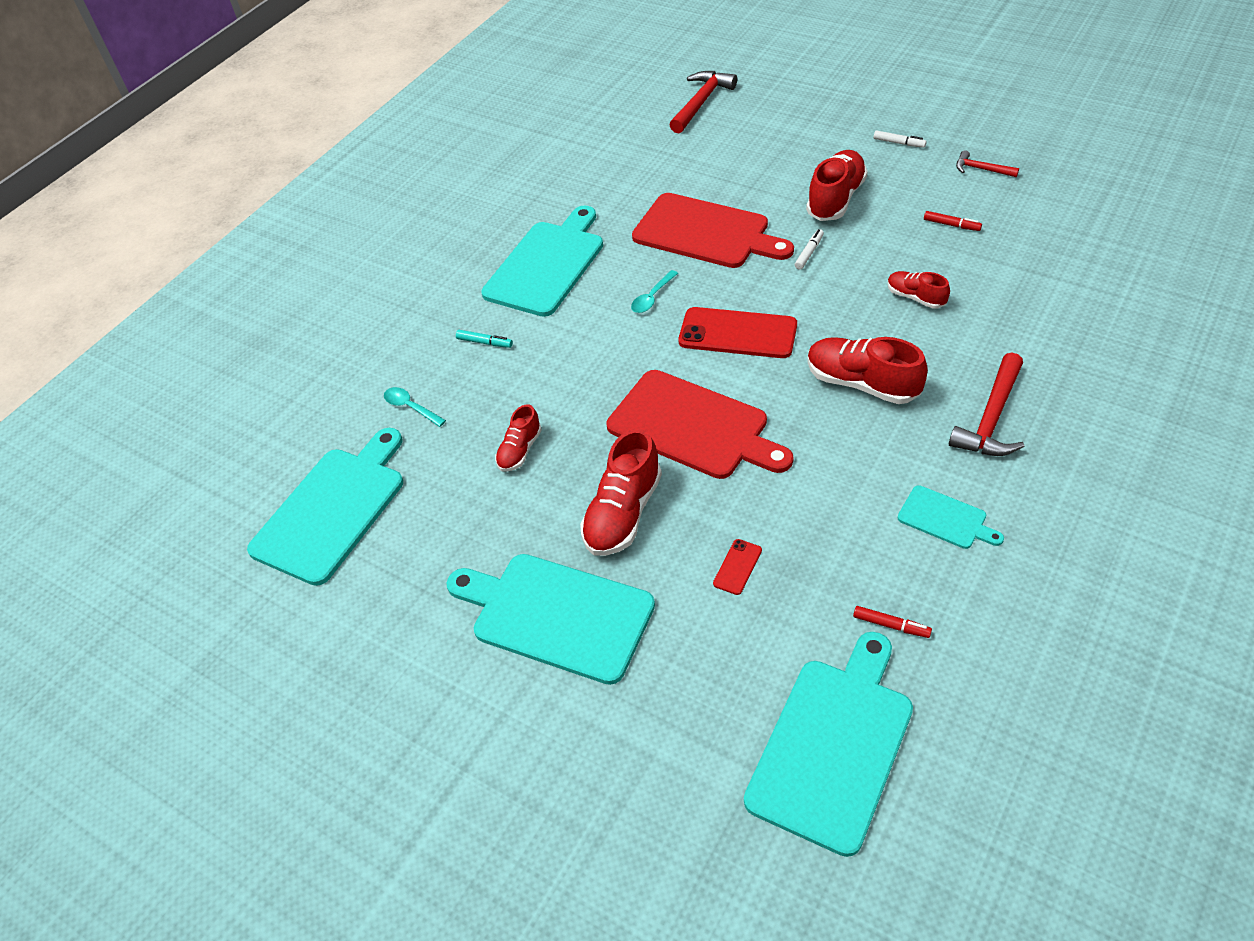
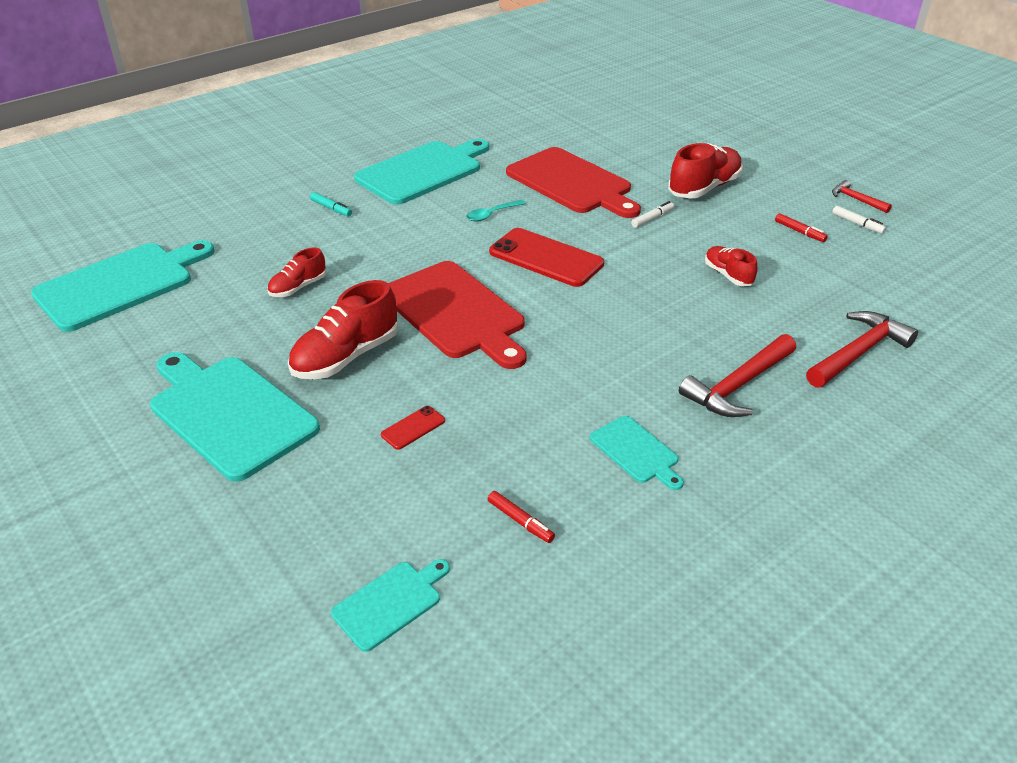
camera: 15 degrees right, 10 degrees down
(410, 407) = (238, 234): turquoise spoon -> none
(701, 102) = (634, 98): red hammer -> red hammer (858, 352)
(833, 745) = (390, 603): turquoise cutting board -> turquoise cutting board, size x0.49
(862, 383) = (631, 324): red shoe -> none
(898, 143) = (790, 164): white marker -> white marker (857, 224)

